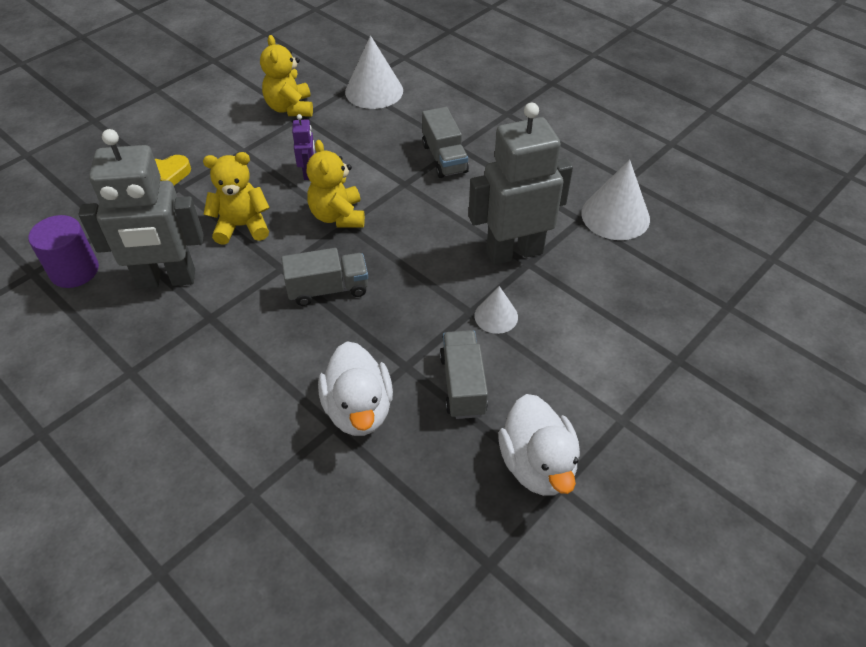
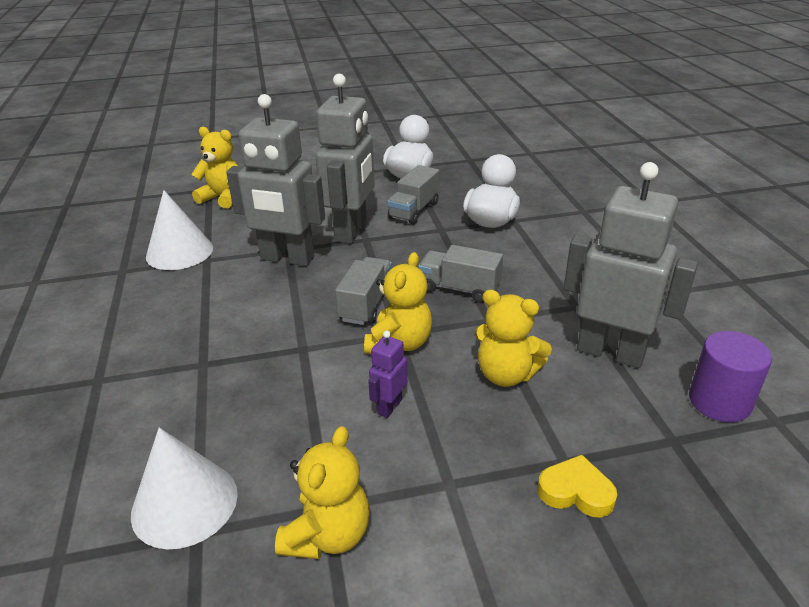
camera: 145 degrees left, 15 degrees down
(444, 158) = (232, 357): grey truck -> grey truck (366, 304)
(496, 316) = (352, 231): white cone -> grey robot
(690, 300) = (223, 198): none -> yellow teddy bear

